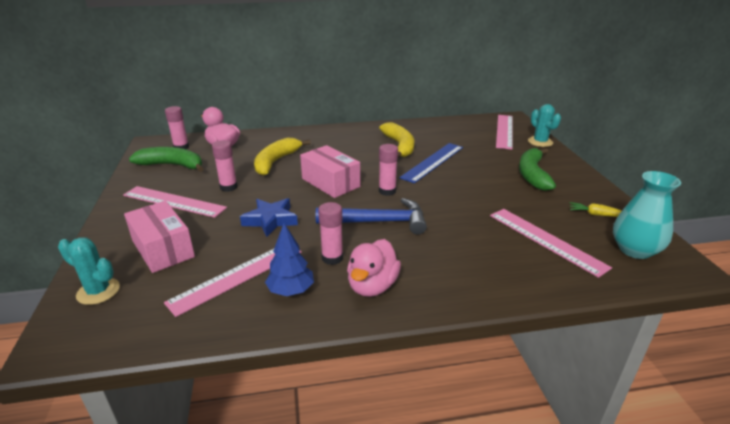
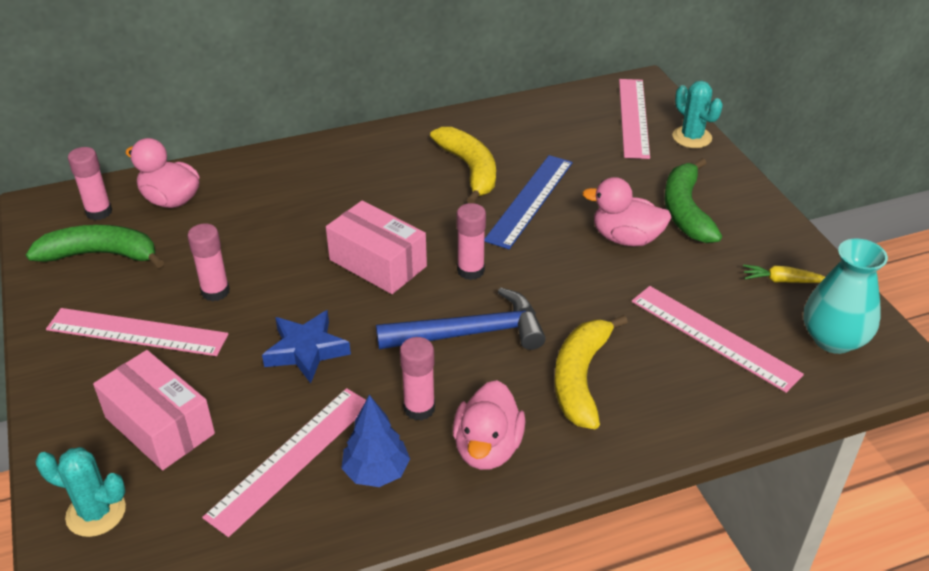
camera: 10 degrees left, 10 degrees up
(276, 162) = (275, 227): yellow banana -> yellow banana (581, 379)
(491, 184) = (626, 238): none -> pink duck

